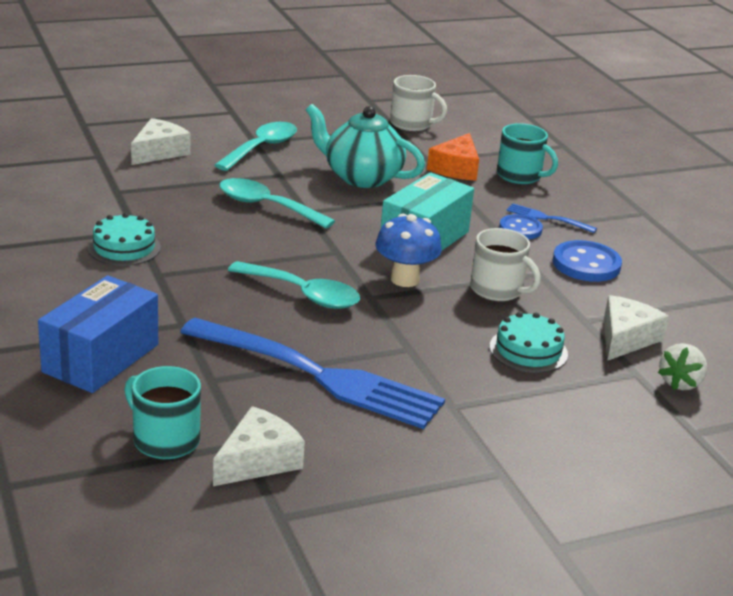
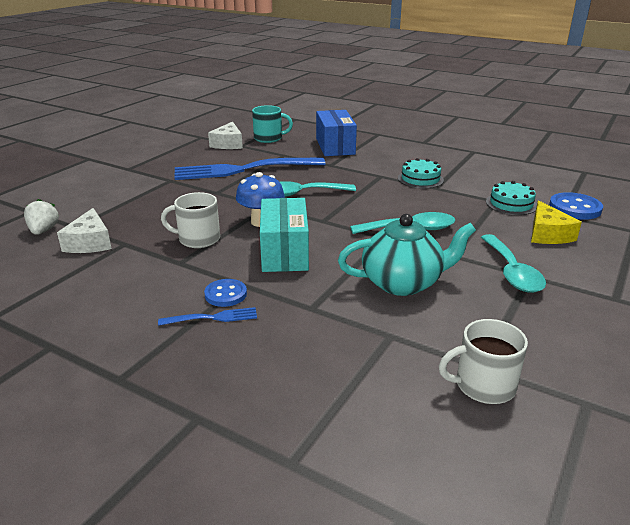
camera: 145 degrees right, 0 degrees up
(159, 152) = (547, 234): white cheese -> yellow cheese
(456, 168) = (352, 337): orange cheese -> none
(520, 176) = (286, 363): turquoise mug -> none
(528, 350) = (150, 214): turquoise cake -> turquoise cake (511, 204)
(586, 264) = (147, 286): blue button -> blue button (575, 208)

